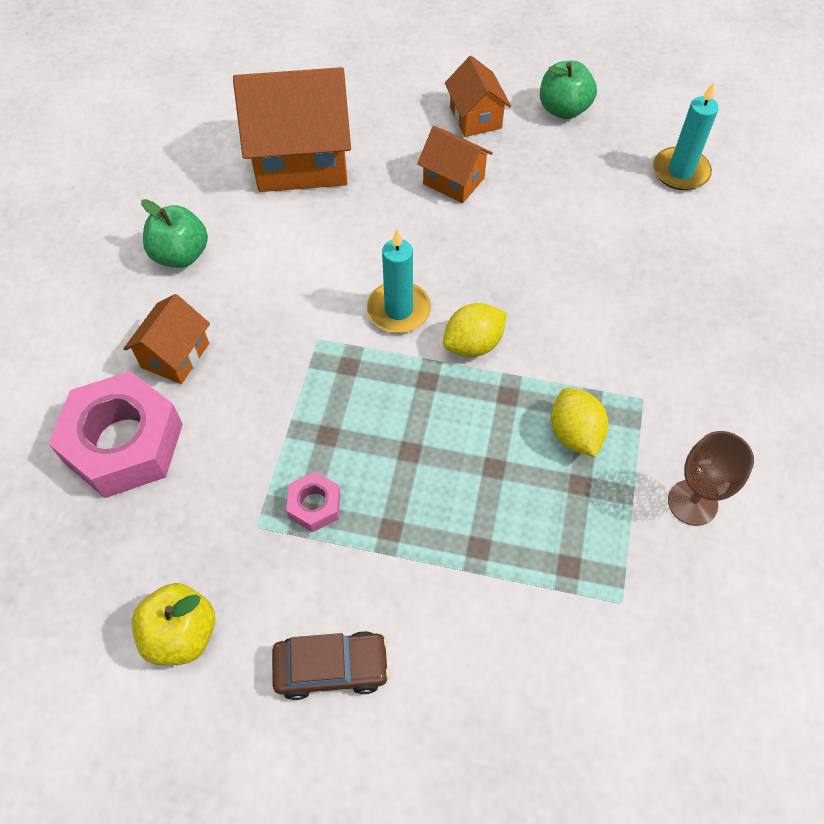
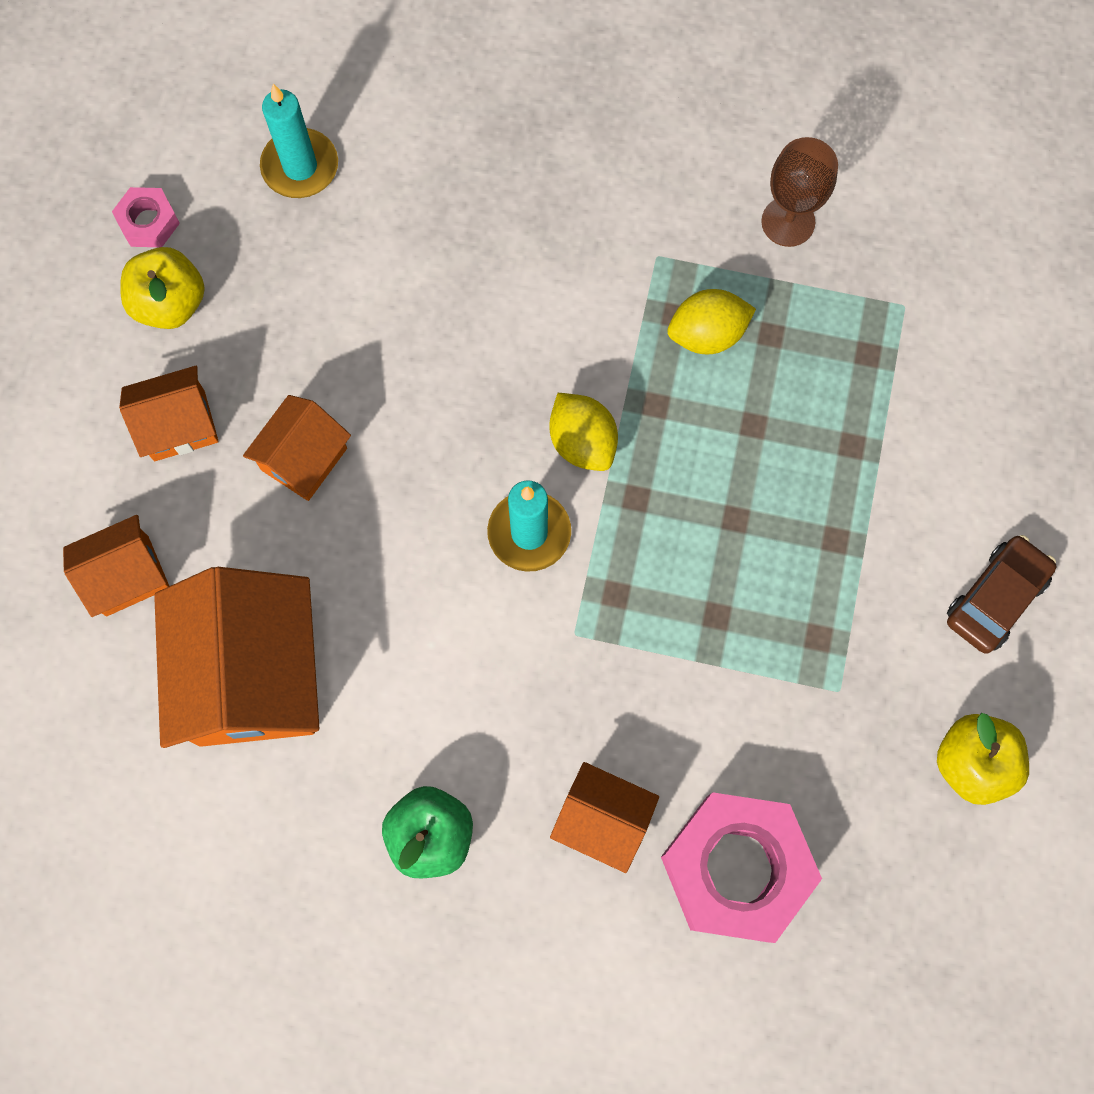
camera: 90 degrees left, 15 degrees up
(314, 505) = (810, 626): pink nut -> pink nut (149, 222)
(331, 668) = (995, 598): brown car -> brown car turned 45 degrees clockwise
(371, 98) = (127, 576): none -> orange house
(563, 109) = (170, 303): green apple -> yellow apple

